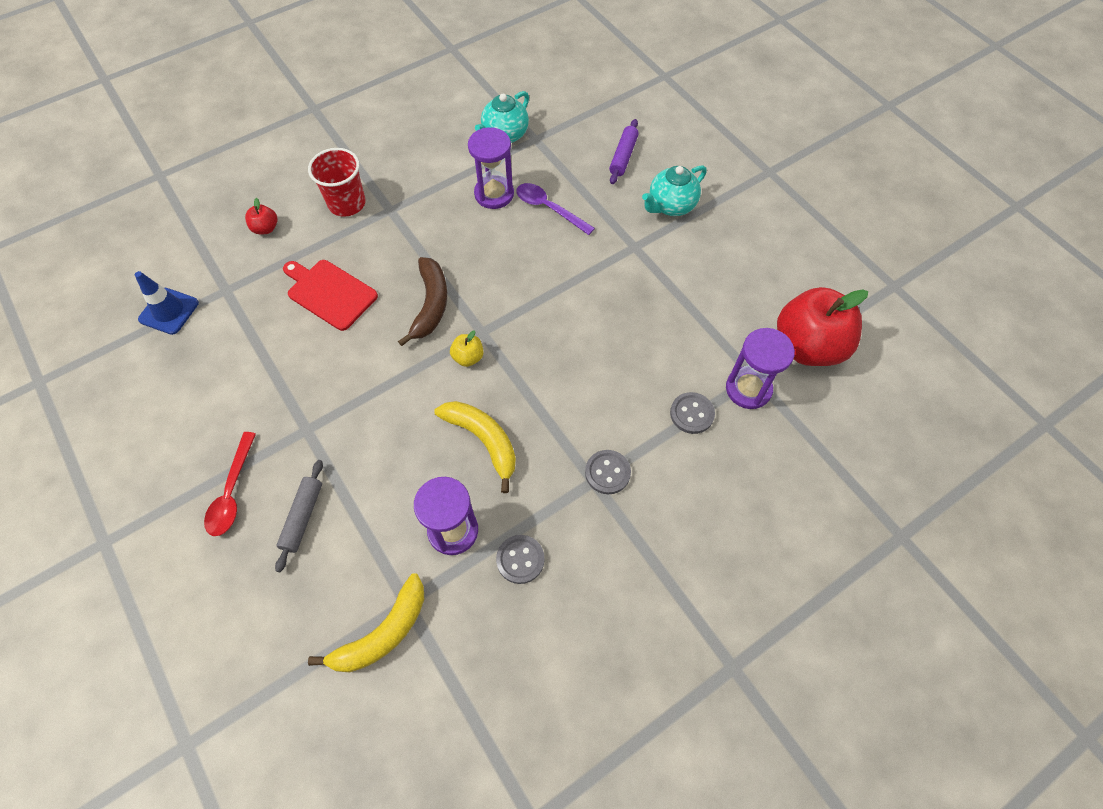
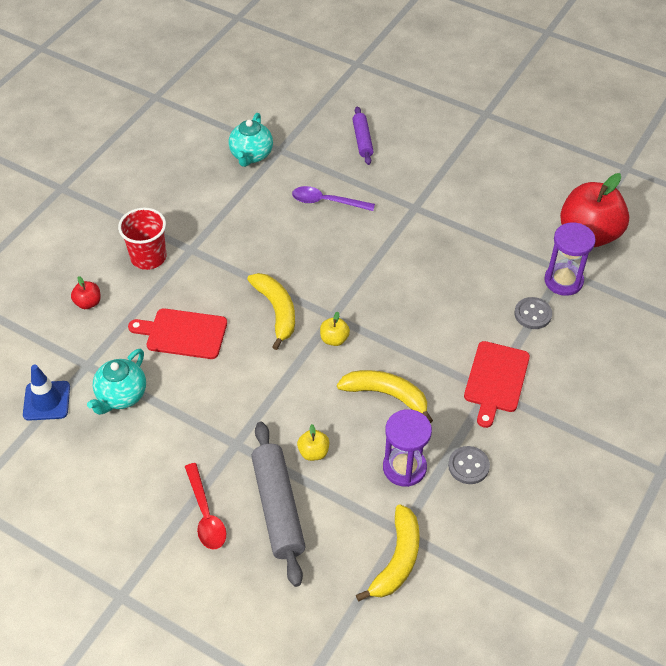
camera: 25 degrees left, 10 degrees down
(302, 517) = (278, 508): grey rolling pin -> grey rolling pin, size x1.76
(373, 472) = (313, 452): none -> yellow apple
(430, 304) = (276, 311): brown banana -> yellow banana
(494, 194) = (273, 206): purple hourglass -> none
(607, 472) = (495, 380): grey button -> red cutting board
(671, 206) = (424, 166): turquoise teapot -> turquoise teapot (121, 396)

